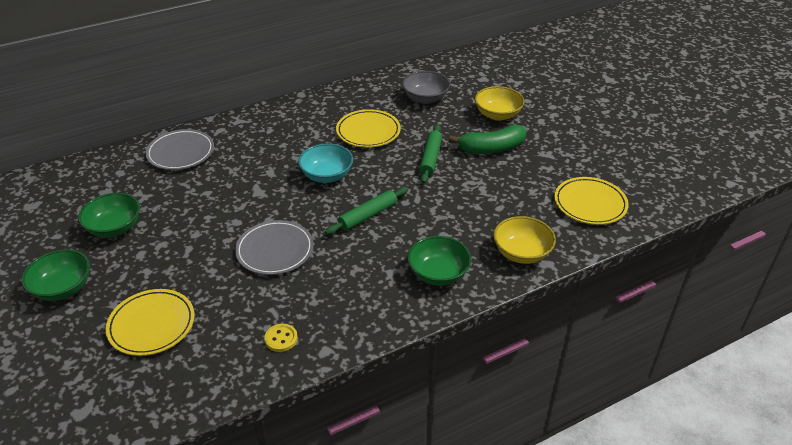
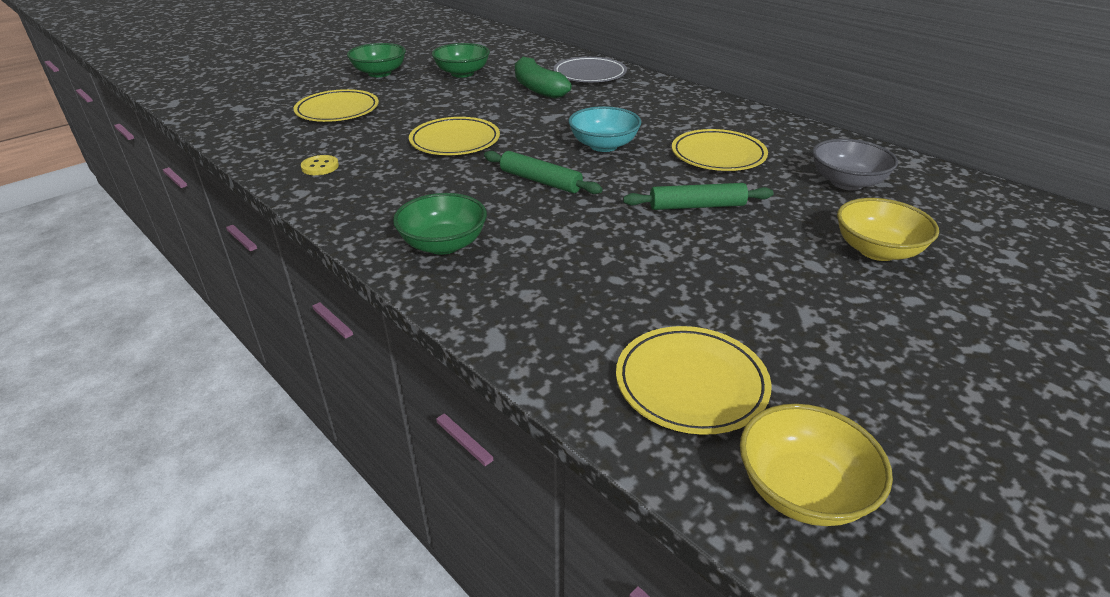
camera: 75 degrees right, 5 degrees down
(275, 250) = (455, 141): grey plate -> yellow plate
(491, 148) = (770, 255): green banana -> green banana (538, 89)
(522, 253) = (513, 312): yellow bowl -> yellow bowl (802, 490)

